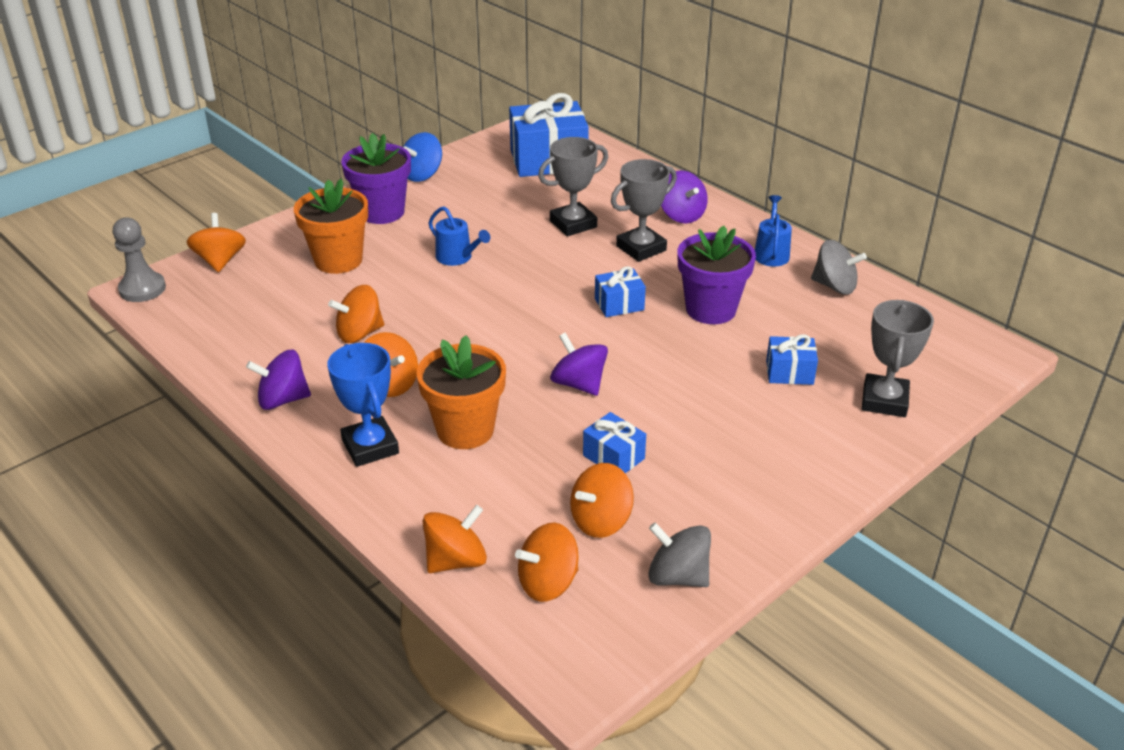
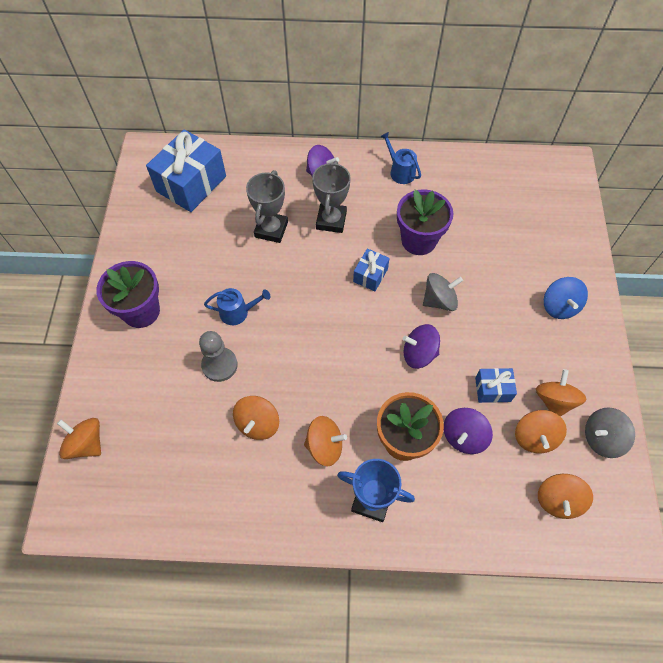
camera: 45 degrees left, 25 degrees up
(142, 289) = (64, 515): grey pawn -> grey pawn (219, 365)
(283, 399) = (280, 515): purple spinning top -> purple spinning top (464, 436)
(338, 260) = (167, 376): orange flower pot -> none
(422, 175) = (125, 257): blue spinning top -> blue spinning top (559, 306)
(456, 560) = (504, 531): orange spinning top -> orange spinning top (554, 401)
(789, 372) = (502, 256): blue gift -> none
(834, 286) = (455, 173): grey spinning top -> grey spinning top (439, 300)
(884, 400) = (559, 240): grey trophy -> none

